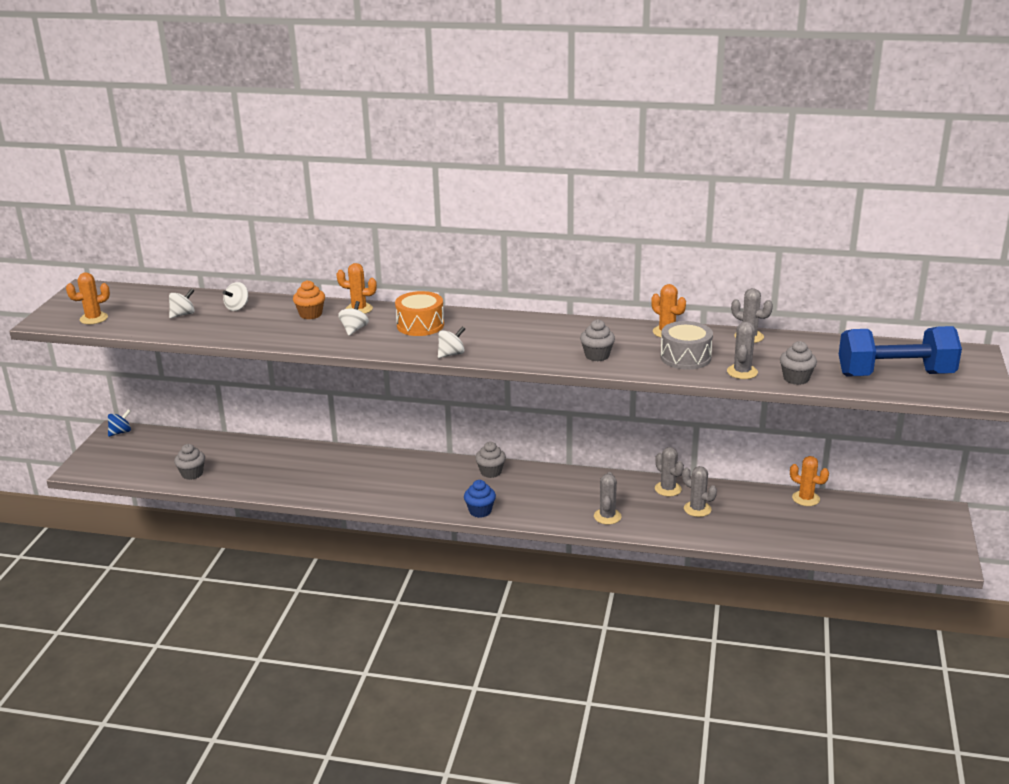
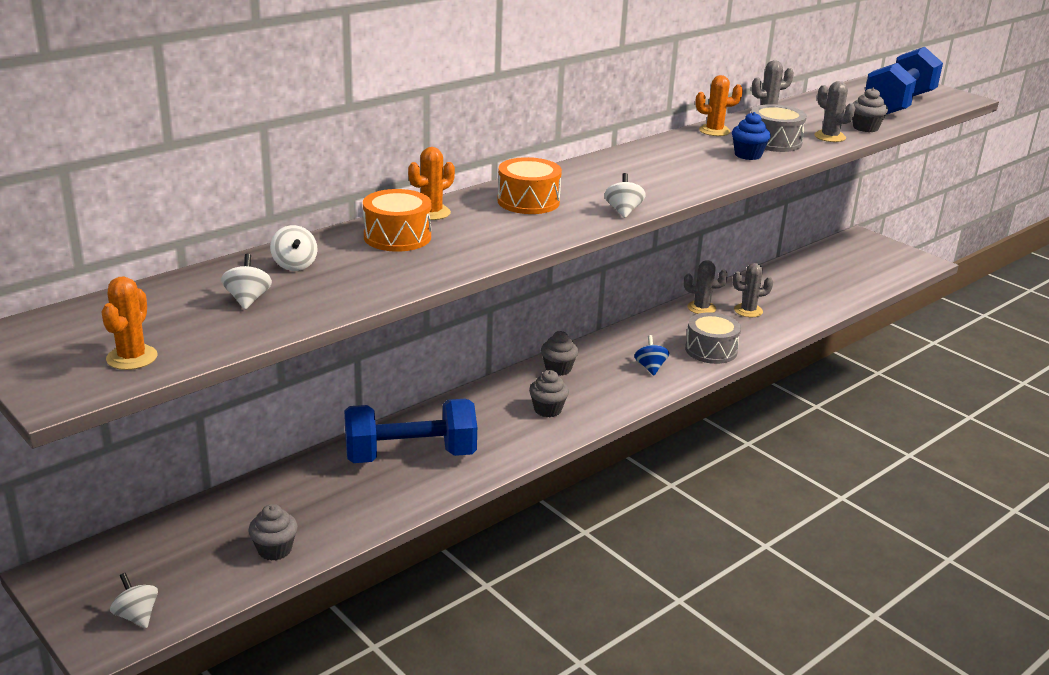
camera: 55 degrees left, 0 degrees up
(120, 432) = (63, 570): blue spinning top -> blue spinning top (650, 367)
(310, 314) = (397, 237): orange cupcake -> orange drum
(324, 469) = (410, 456): none -> blue dumbbell
(354, 329) = (482, 230): white spinning top -> white spinning top (136, 616)
(480, 511) = (621, 403): blue cupcake -> blue cupcake (748, 155)
(597, 356) = (722, 165): grey cupcake -> grey cupcake (547, 410)
(607, 516) = (711, 350): grey cactus -> grey drum
(805, 498) = (785, 268): orange cactus -> none

